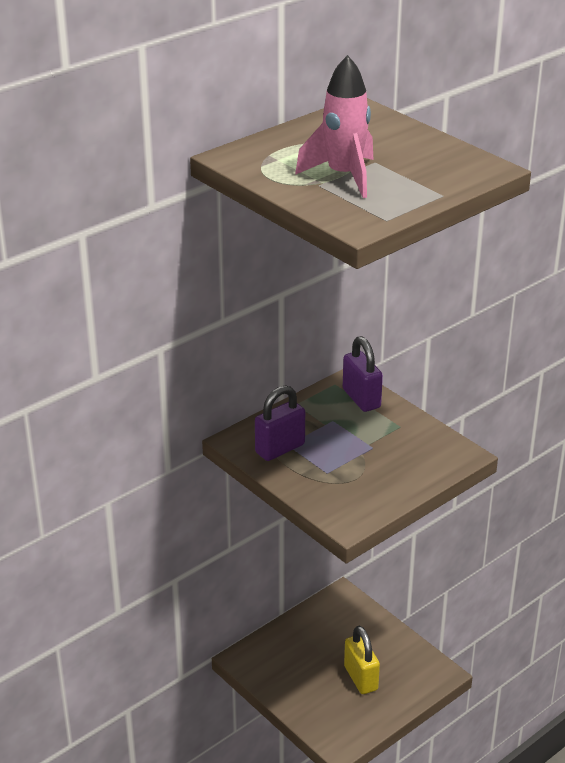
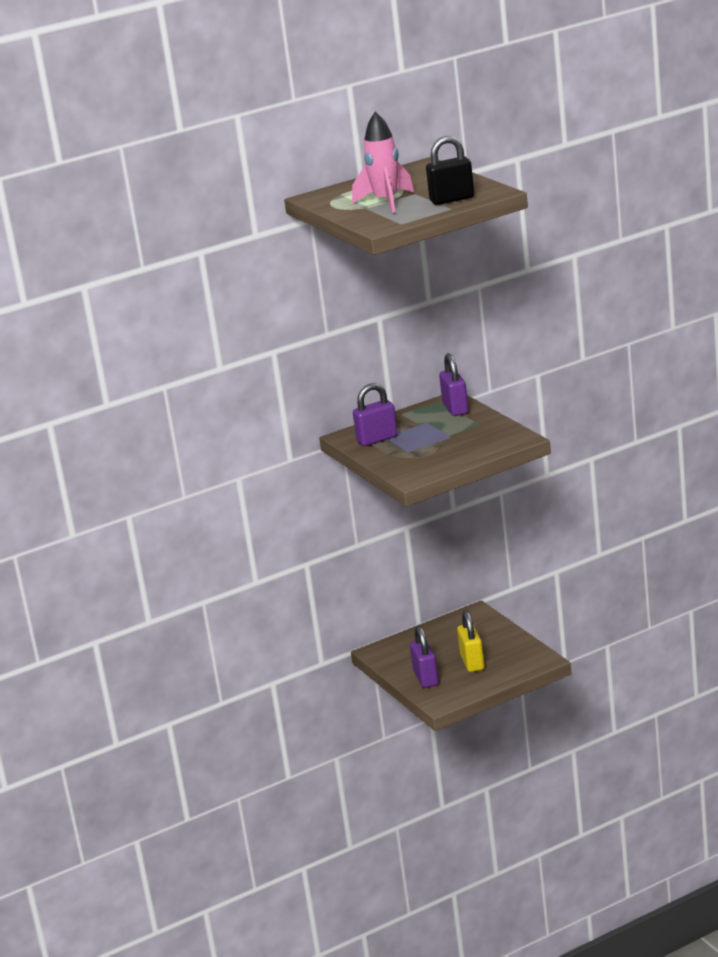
camera: 15 degrees right, 10 degrees down
(313, 704) = (426, 678): none -> purple padlock
(436, 178) = (452, 199): none -> black padlock

